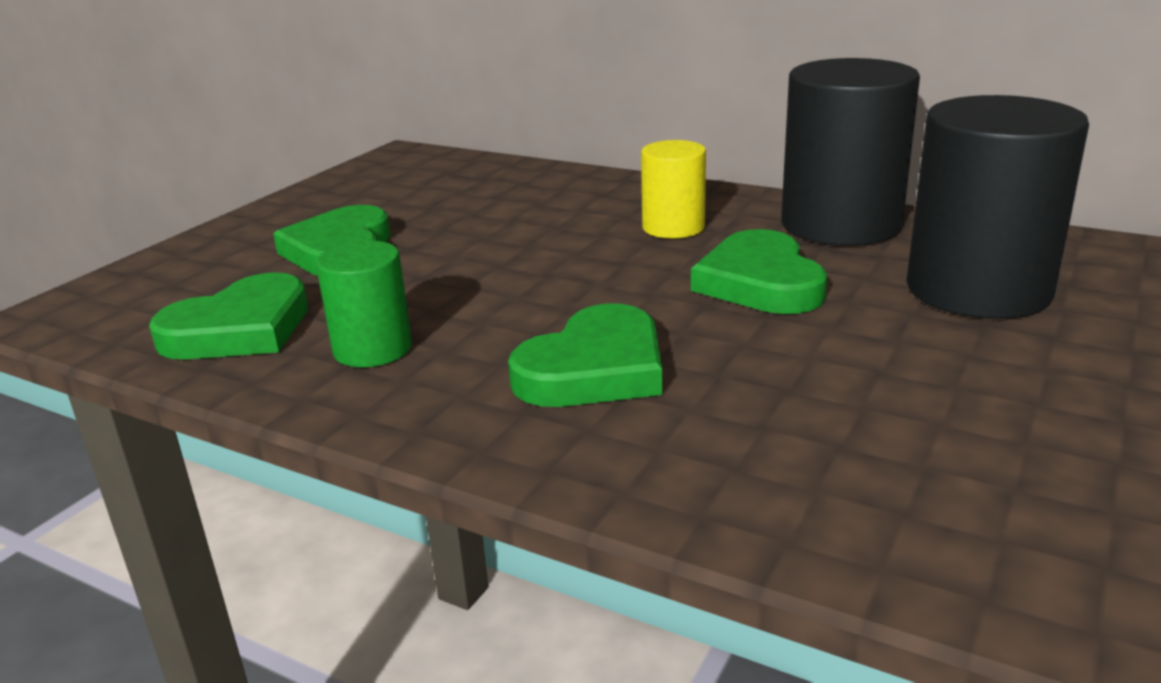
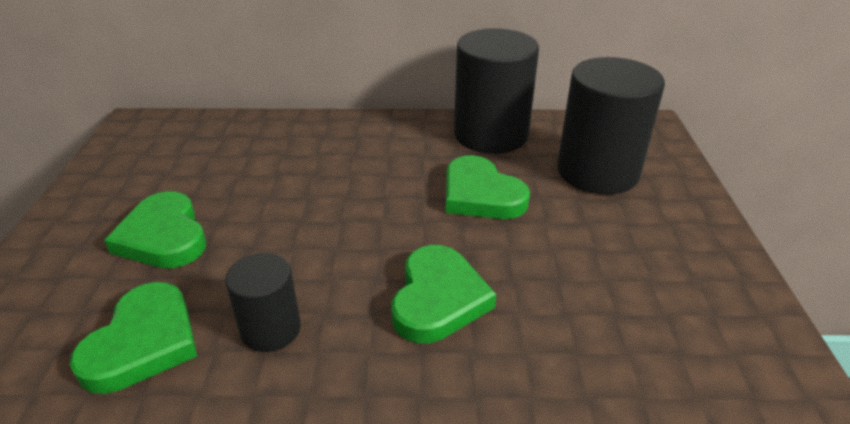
camera: 30 degrees left, 10 degrees up
(372, 349) = (271, 329): green cylinder -> black cylinder
(673, 227) = (393, 158): yellow cylinder -> none

